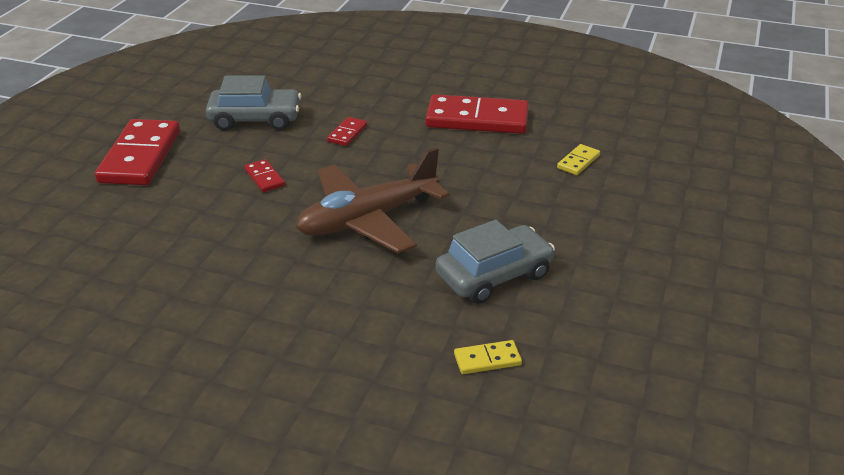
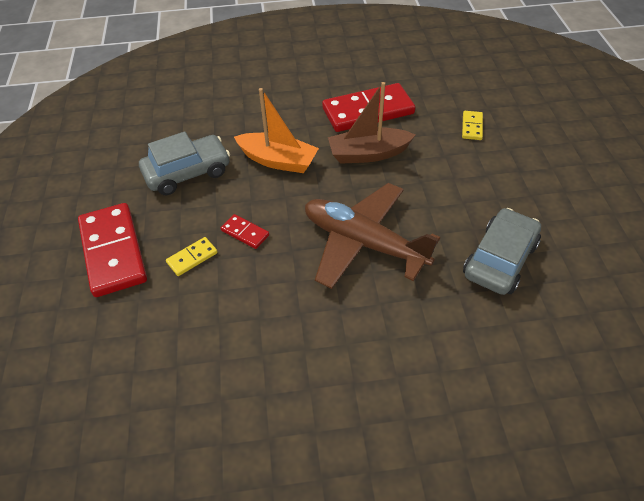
camera: 25 degrees left, 15 degrees up
(347, 133) = (278, 161): red domino -> orange boat
(368, 219) = (364, 243): brown plane -> brown plane turned 90 degrees clockwise
(442, 153) = (368, 154): none -> brown boat
(487, 359) = (559, 344): yellow domino -> yellow domino (192, 258)

